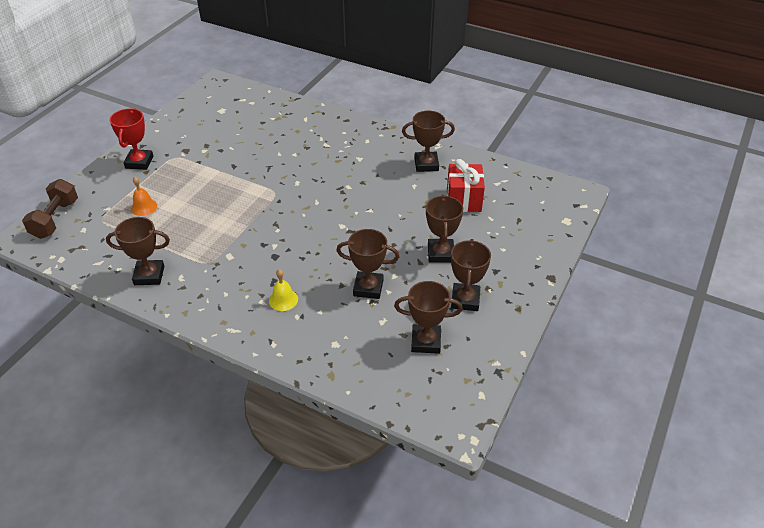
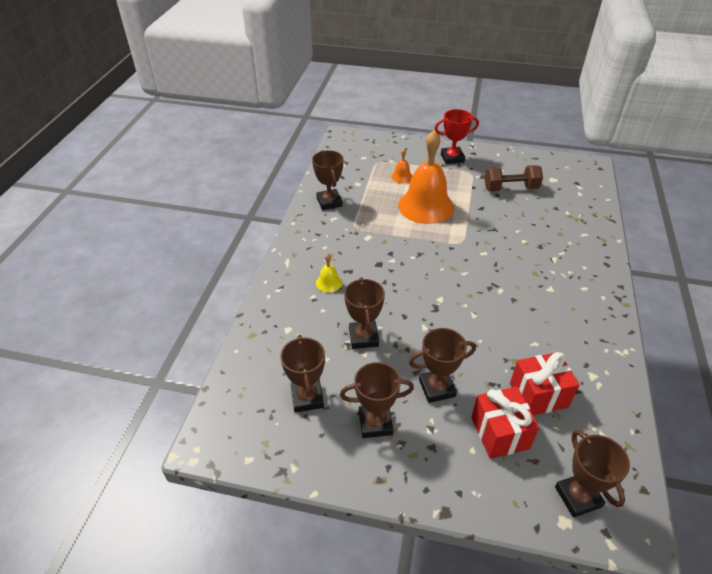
camera: 75 degrees right, 0 degrees up
(55, 219) = (368, 142): brown dumbbell -> brown dumbbell (510, 188)
(206, 201) = (426, 206): none -> orange bell
(426, 164) = (579, 347): brown trophy -> brown trophy (578, 497)
(492, 230) = (500, 433): none -> red gift

